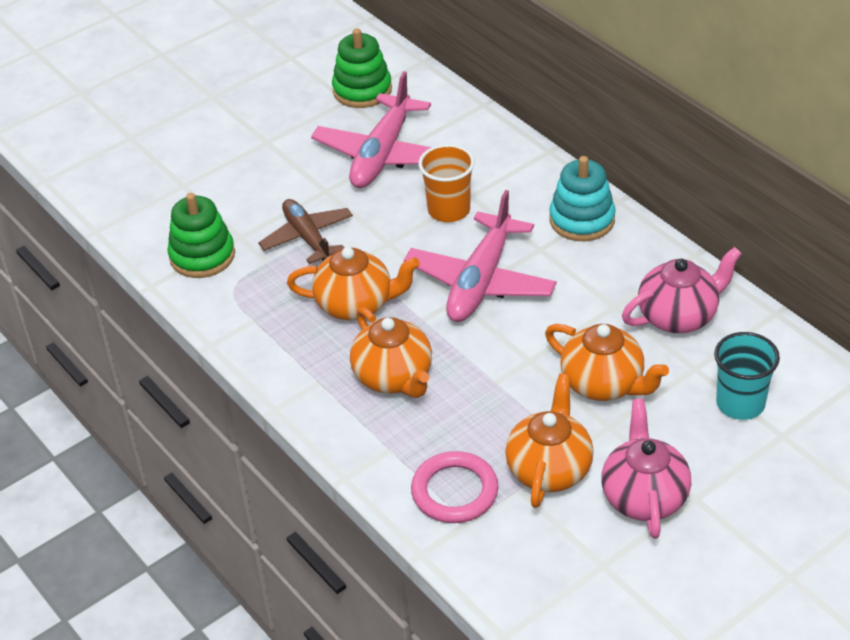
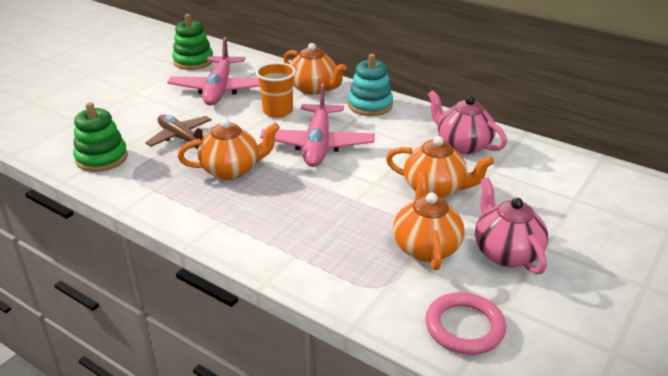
camera: 20 degrees left, 10 degrees down
(394, 377) = (278, 209): orange teapot -> orange teapot (313, 88)
(455, 491) = (360, 275): pink ring -> pink ring (464, 327)
(678, 316) = (462, 145): pink teapot -> pink teapot turned 90 degrees counterclockwise
(740, 403) = (535, 185): turquoise cup -> none

